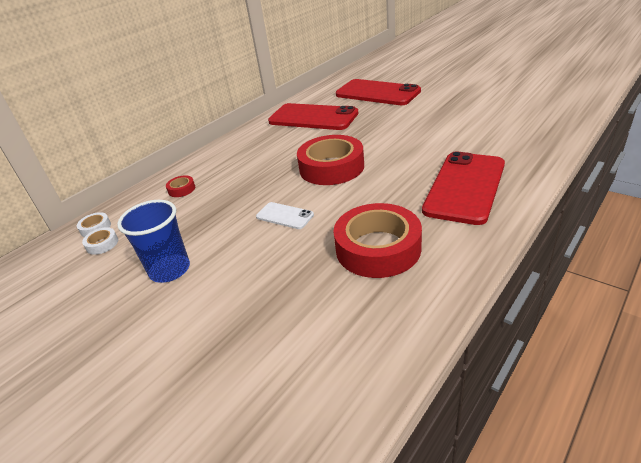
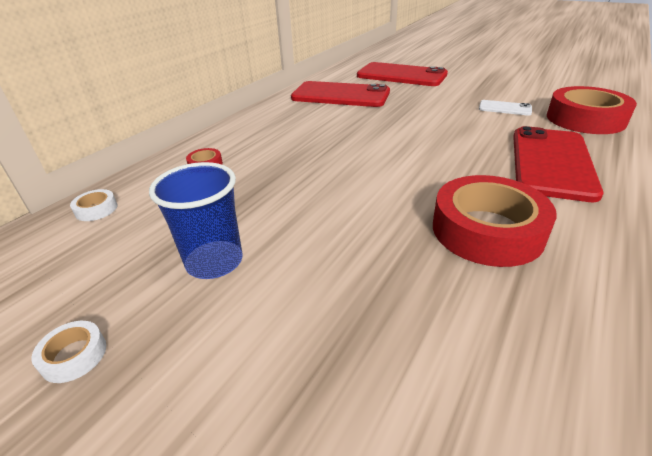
camera: 10 degrees left, 0 degrees up
(102, 244) = (109, 229): white tape -> white tape (74, 356)
(285, 216) = (349, 193): white phone -> white phone (504, 108)
(331, 167) = (384, 142): red tape -> red tape (585, 119)

